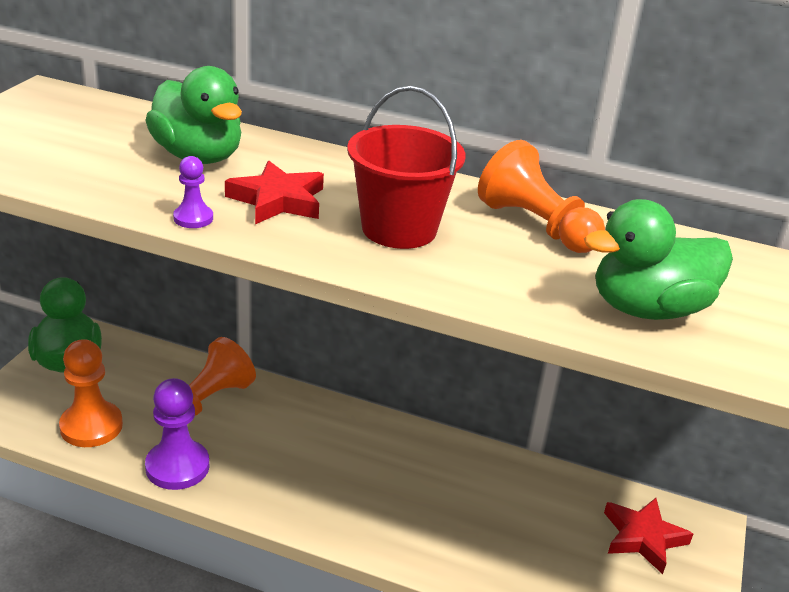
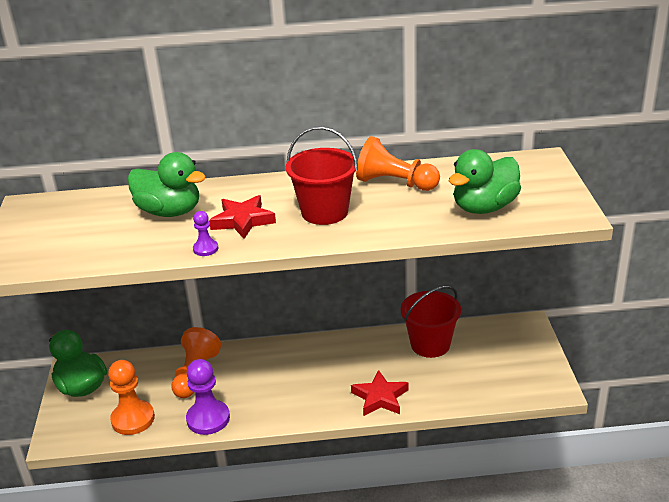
camera: 20 degrees left, 0 degrees up
(540, 494) = (430, 344): none -> red bucket
(643, 537) = (498, 344): red star -> red star (380, 397)

